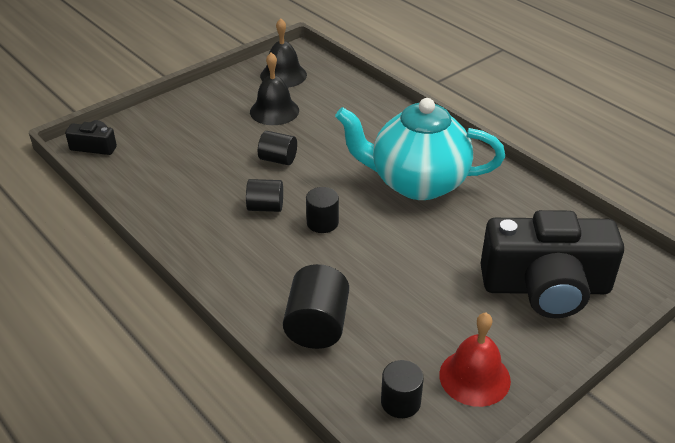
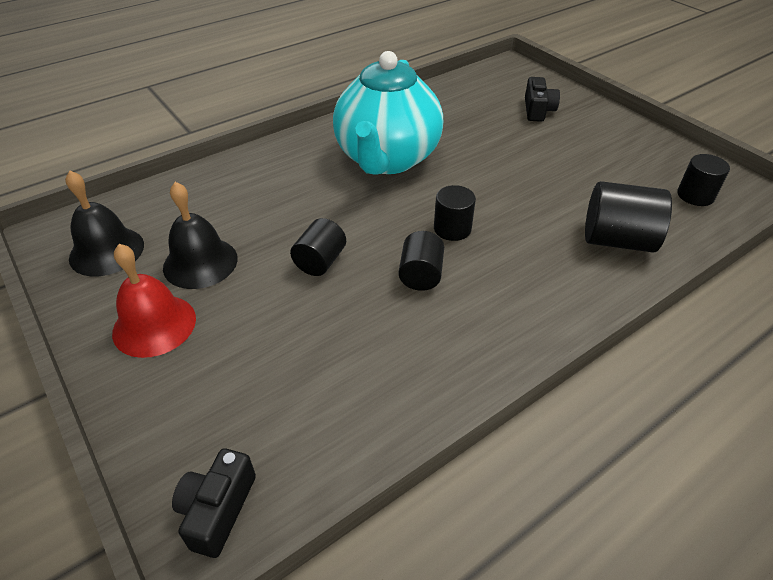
camera: 85 degrees left, 5 degrees up
(474, 377) = (651, 155): red bell -> red bell (154, 325)
(546, 287) = (537, 110): black camera -> black camera, size x0.43

